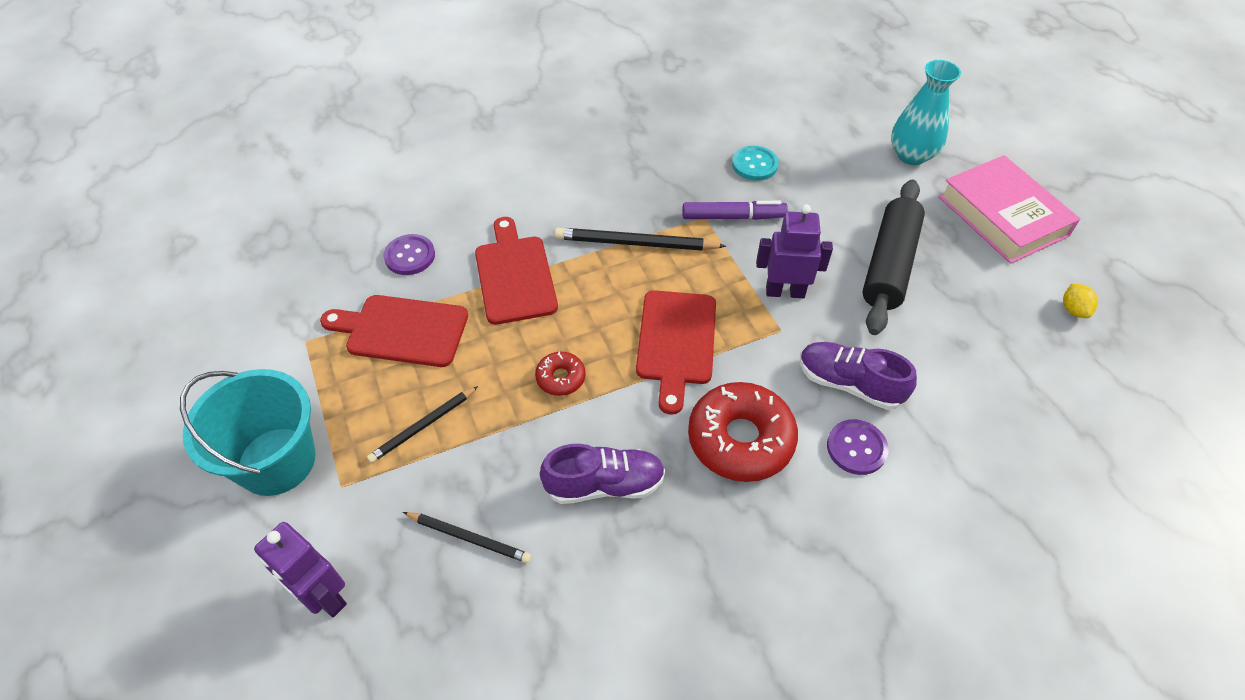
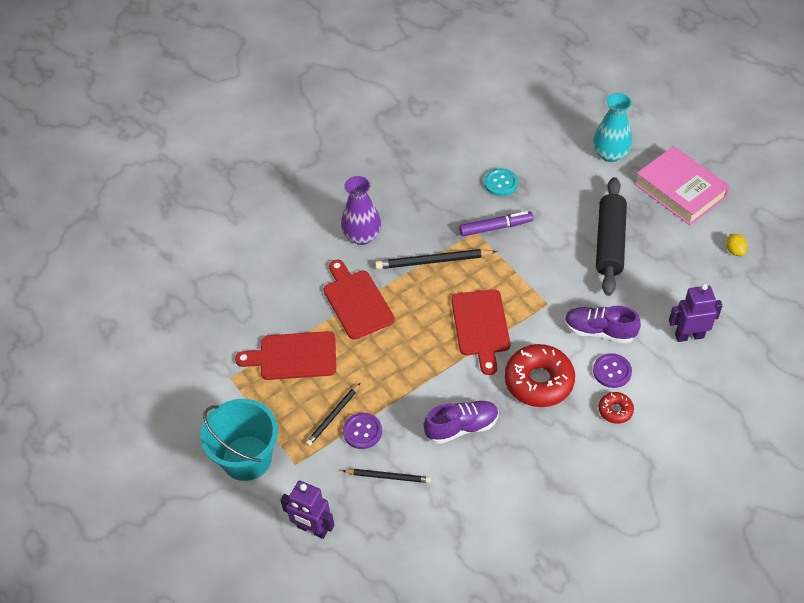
camera: 10 degrees left, 0 degrees up
(410, 256) = (277, 302): purple button -> purple button (362, 431)
(551, 195) = (362, 236): none -> purple vase
(560, 378) = (412, 366): red donut -> red donut (615, 410)
(785, 292) = (544, 276): purple robot -> purple robot (689, 336)

